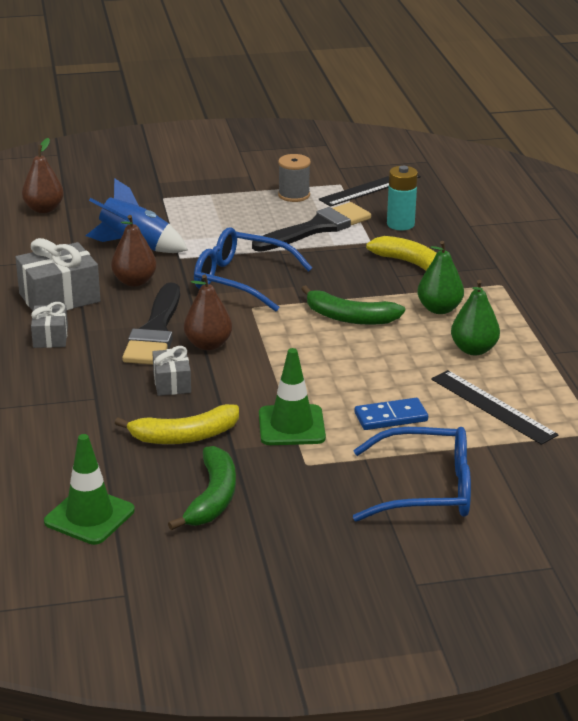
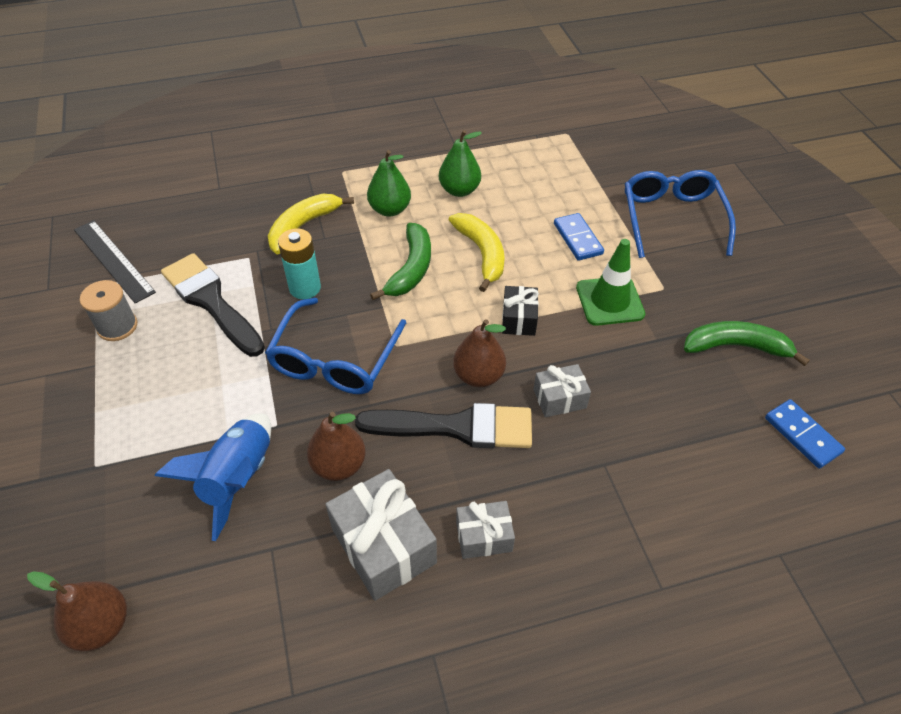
camera: 95 degrees left, 20 degrees up
(89, 516) = (802, 435): green traffic cone -> blue domino
(184, 436) = (650, 377): yellow banana -> yellow banana (482, 254)
(274, 370) = (519, 319): none -> black gift
(400, 224) = (210, 235): turquoise battery -> turquoise battery (305, 288)
(493, 406) = (546, 182): black ruler -> none

